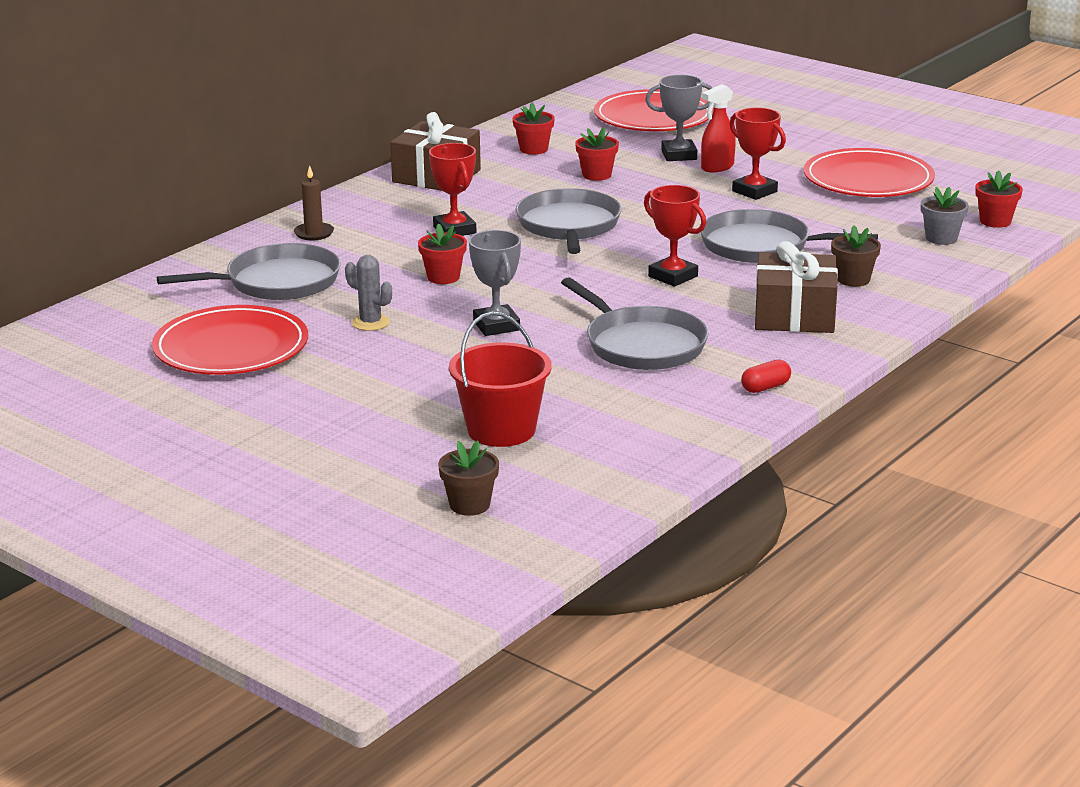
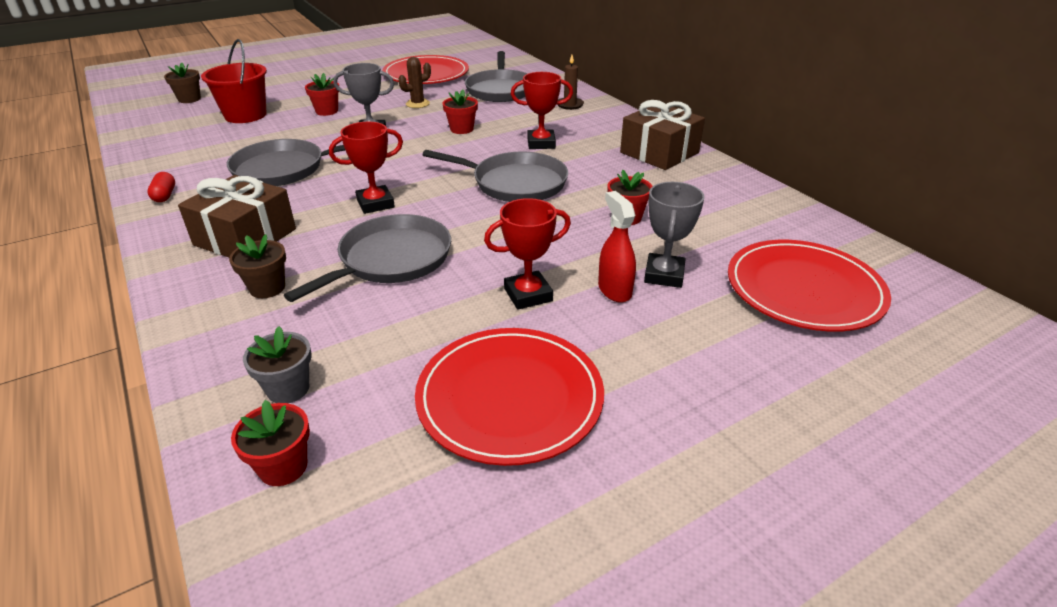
camera: 110 degrees right, 10 degrees up
(370, 323) = (417, 104): grey cactus -> brown cactus
(533, 149) = (711, 201): red flower pot -> red flower pot (327, 111)

